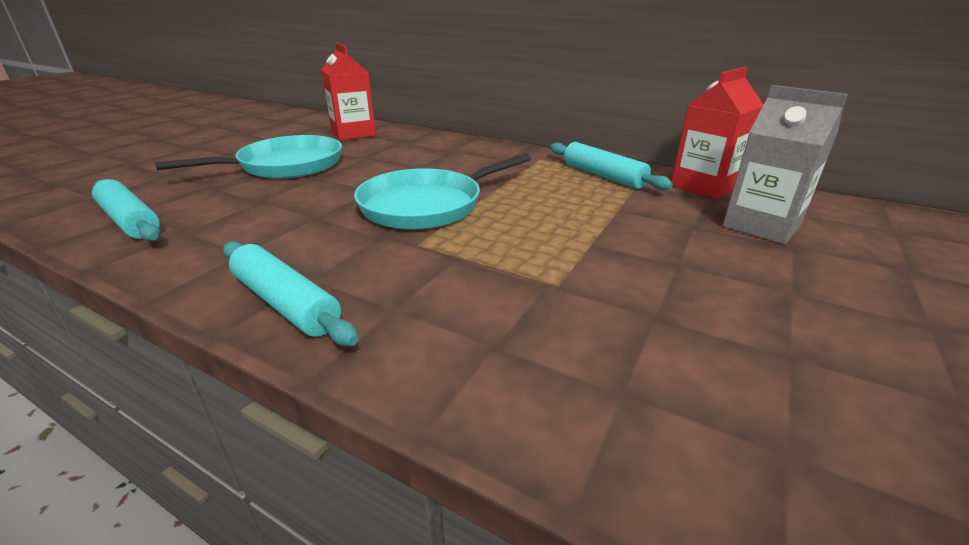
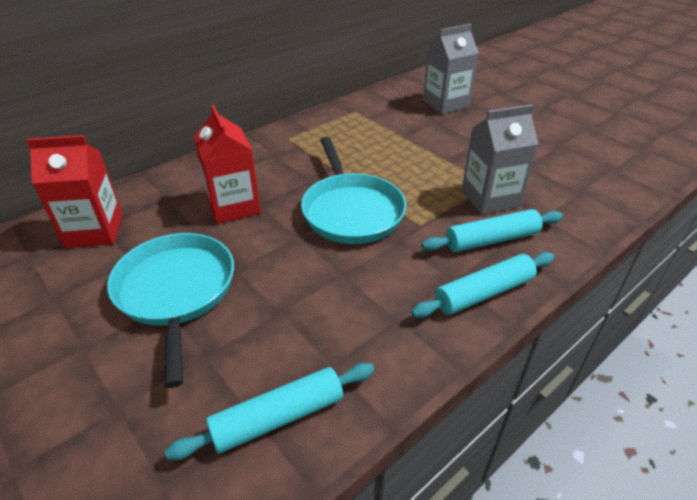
camera: 70 degrees left, 10 degrees up
(516, 289) = (490, 198): none -> grey carton
(603, 176) = (342, 124): turquoise rolling pin -> turquoise rolling pin (491, 240)
(704, 186) = (384, 98): red carton -> red carton (234, 206)

